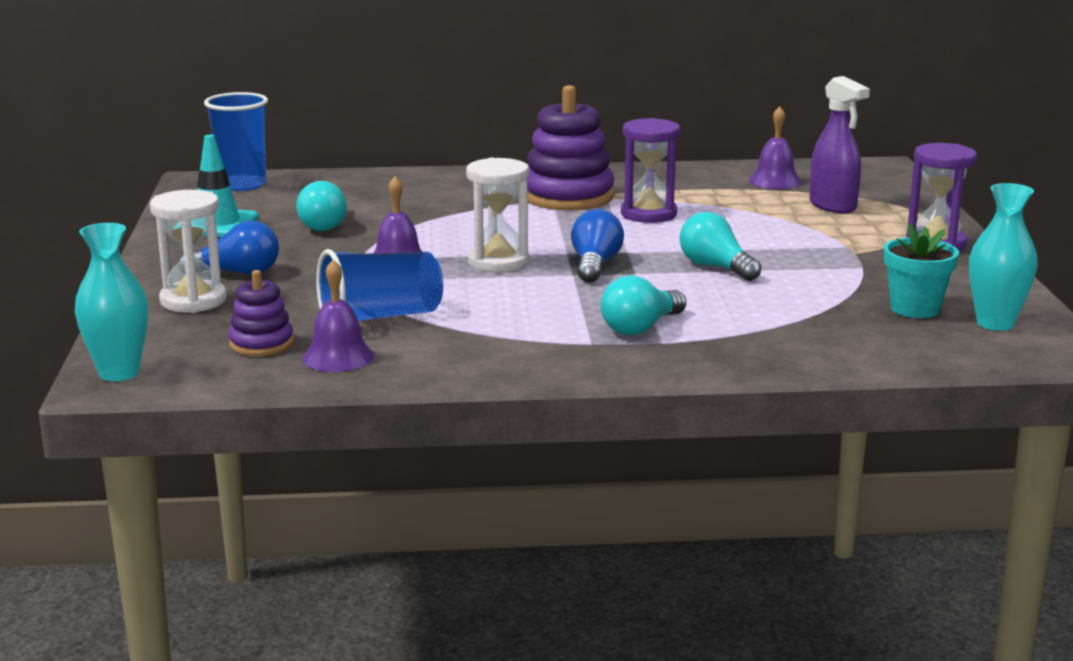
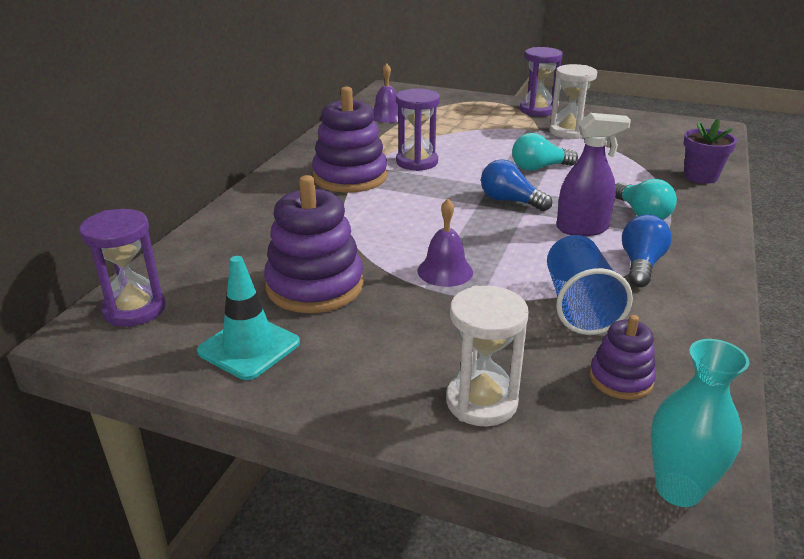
camera: 65 degrees left, 10 degrees up
(237, 273) = (415, 360): blue light bulb -> blue light bulb (641, 265)
(242, 185) = (134, 309): blue cup -> purple hourglass
(326, 225) = (315, 286): turquoise light bulb -> purple stacking toy
(338, 357) = (666, 343): purple bell -> none
(498, 262) = (478, 232): white hourglass -> white hourglass (568, 132)
(819, 352) = (700, 176): none -> purple flower pot
(833, 206) = (450, 115): purple spray bottle -> purple spray bottle (582, 228)
(915, 309) = (639, 139): turquoise flower pot -> none
(995, 323) = (668, 129): turquoise vase -> none

